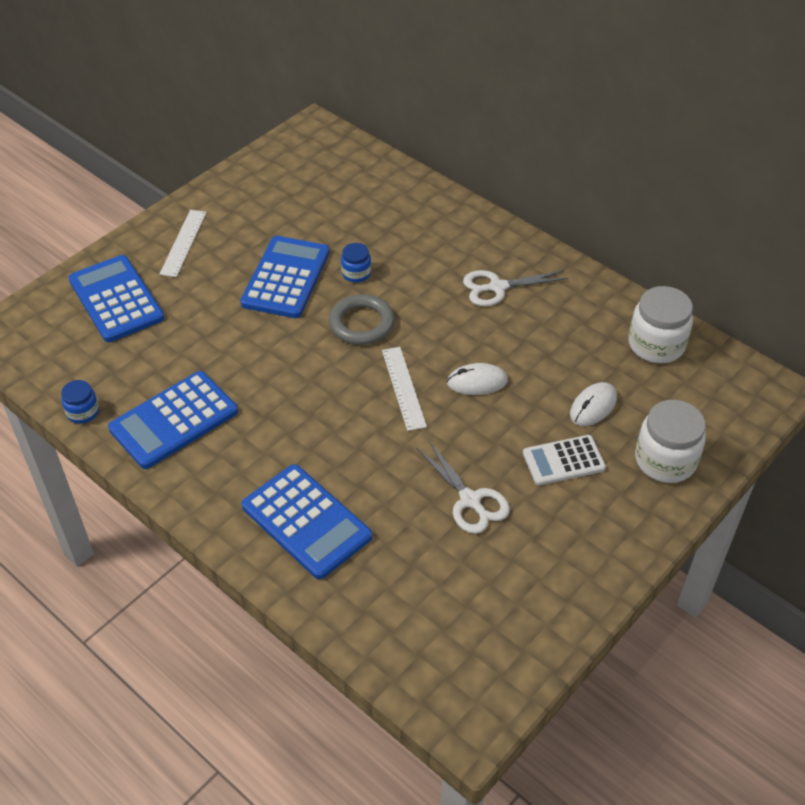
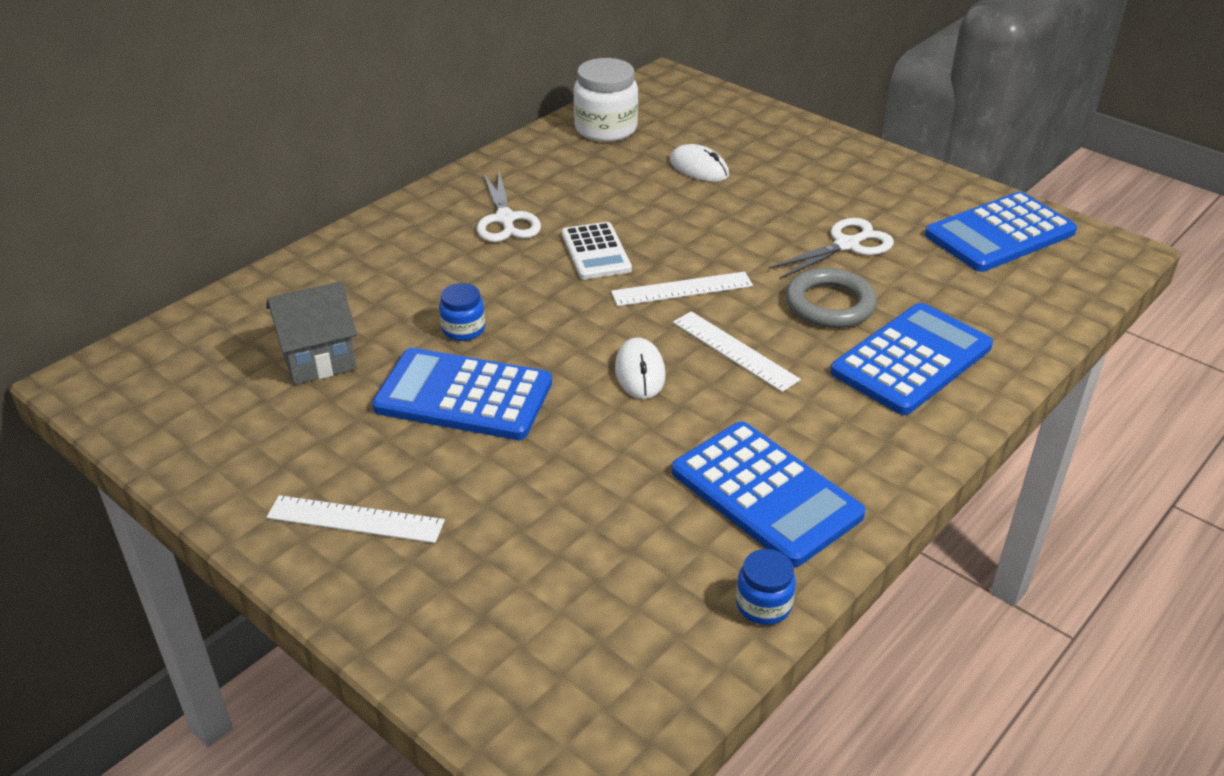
camera: 90 degrees left, 10 degrees down
(116, 299) = (493, 595): blue calculator -> blue calculator (999, 233)
(324, 414) = (734, 350): none -> white ruler
(329, 212) = (318, 358): none -> grey house
(361, 323) = (566, 323): grey ring -> grey ring (829, 304)
(477, 382) = (668, 237): white mouse -> white mouse (640, 372)
(563, 460) = (778, 188): white calculator -> white calculator (595, 252)
(665, 460) = (766, 135): white jar -> none

